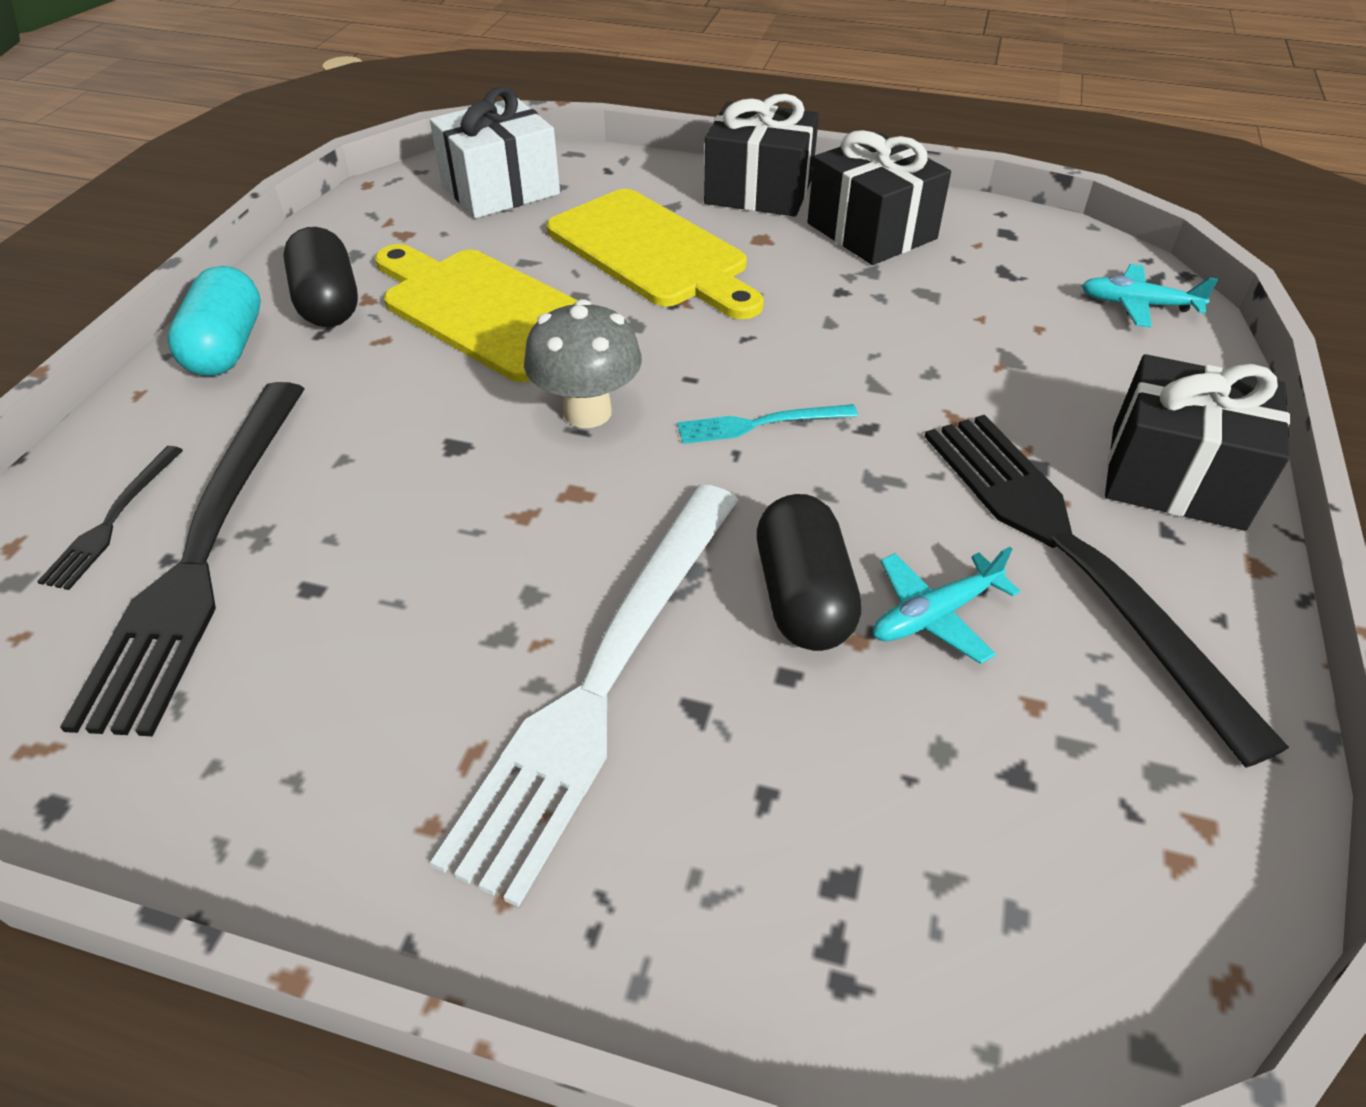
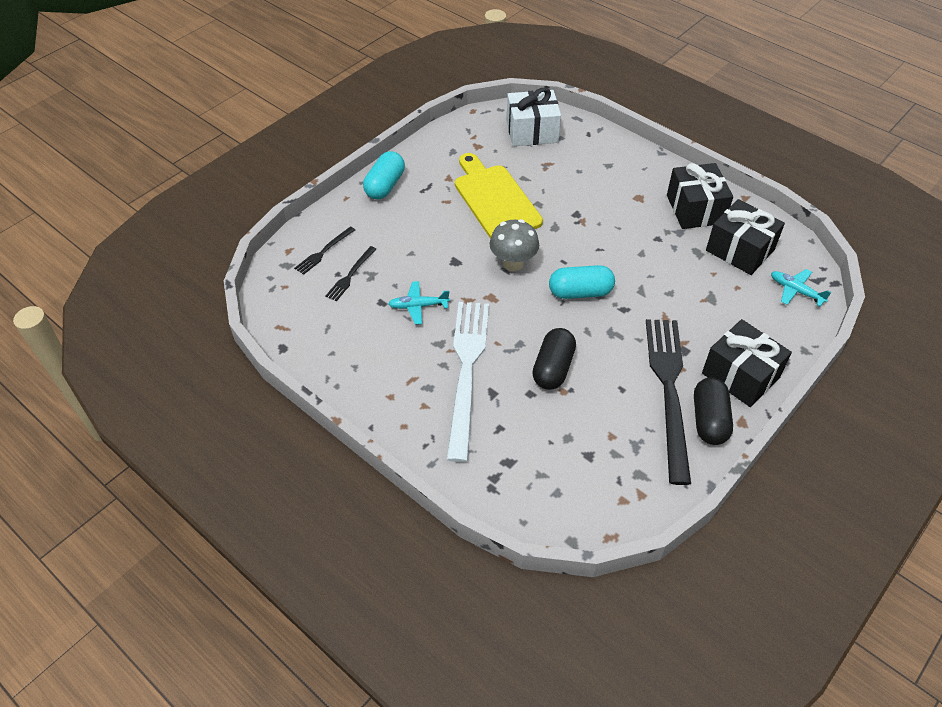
camera: 25 degrees right, 5 degrees up
(203, 552) = (350, 275): black fork -> black fork, size x0.44
(328, 303) = (432, 175): black capsule -> black capsule (709, 420)
(604, 679) = (466, 371): white fork -> white fork turned 135 degrees clockwise
(653, 252) = (583, 190): yellow cutting board -> none
(759, 191) = (655, 168): black gift -> black gift (740, 250)
(760, 424) = (580, 292): turquoise fork -> turquoise capsule
(934, 615) = (598, 392): turquoise plane -> turquoise plane (418, 306)

